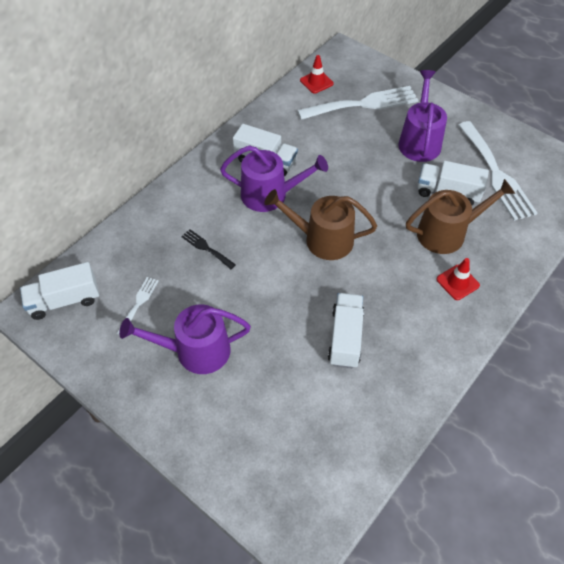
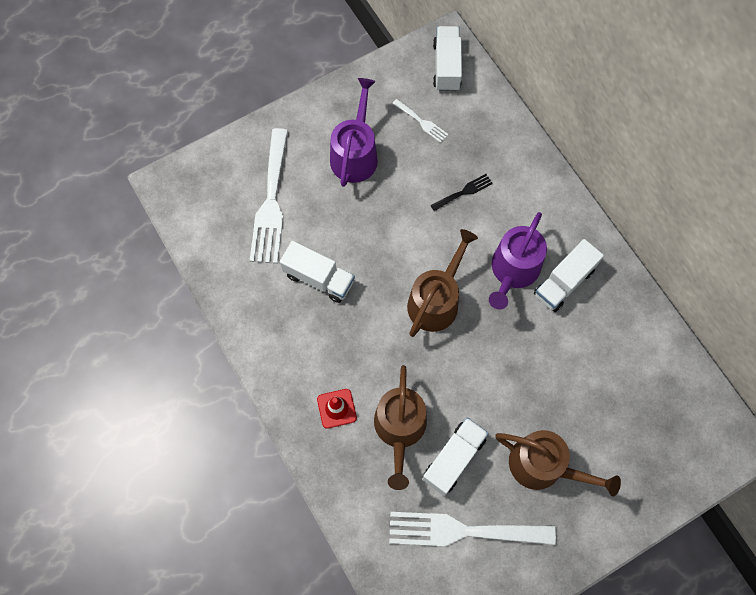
camera: 110 degrees right, 15 degrees up
(316, 82) = (684, 386): red traffic cone -> none
(363, 104) = (627, 428): white fork -> white fork (271, 202)
(419, 141) = (543, 466): purple watering can -> brown watering can

